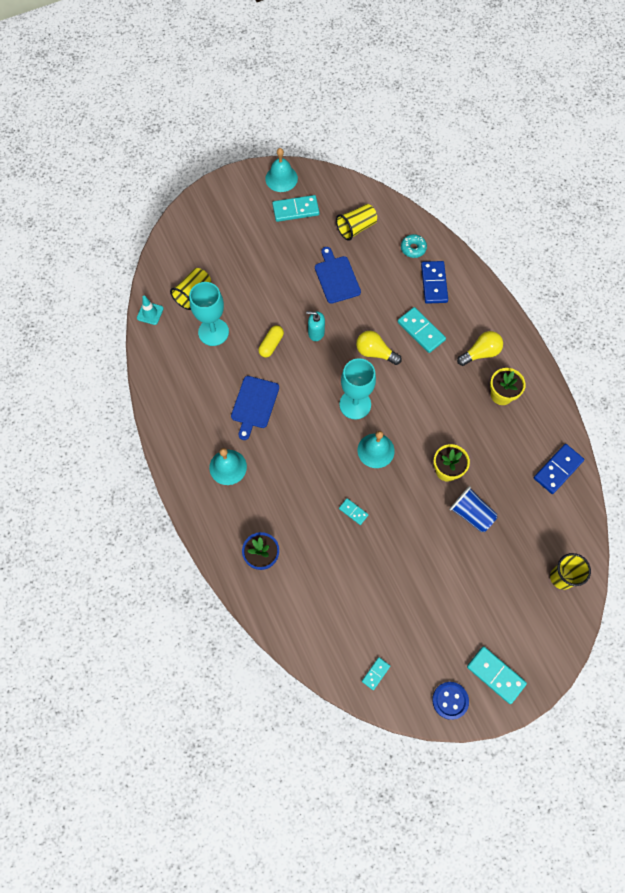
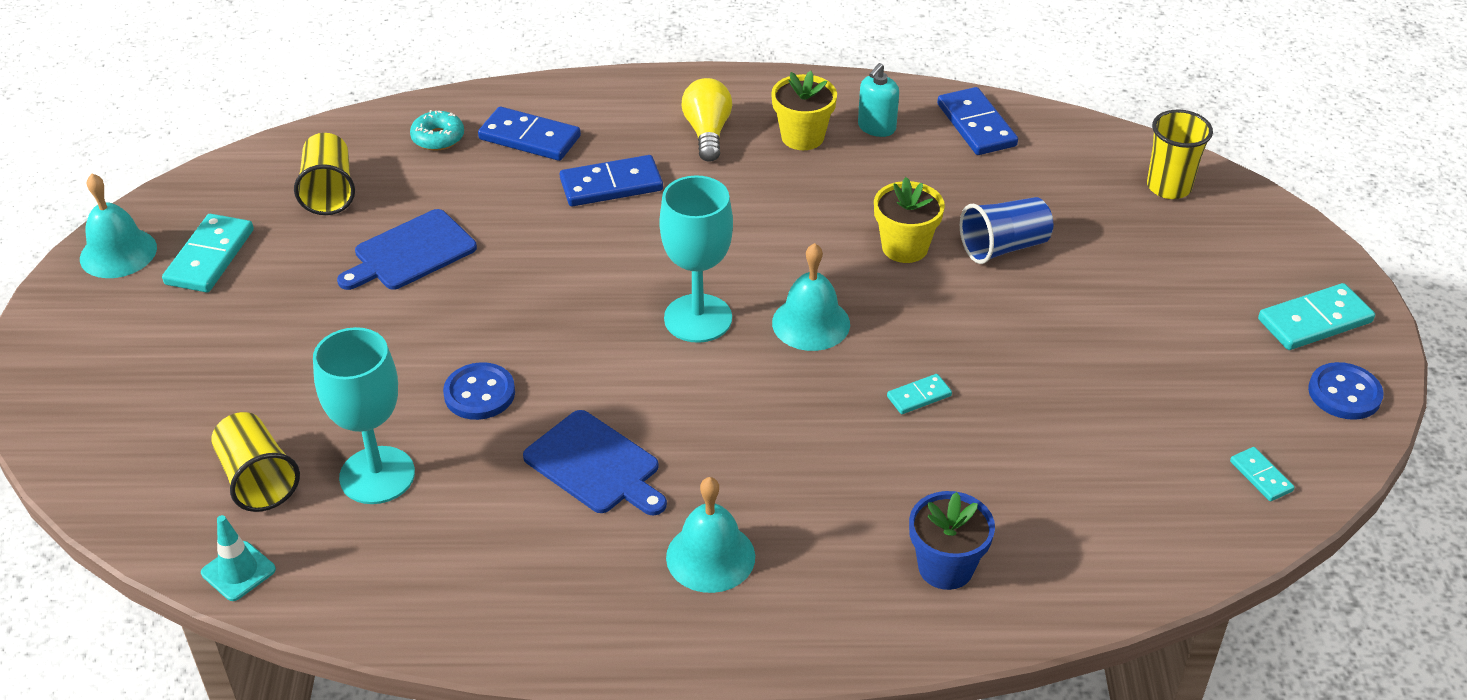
camera: 65 degrees left, 25 degrees down
(271, 344) = (479, 393): yellow capsule -> blue button
(316, 332) = (505, 320): turquoise soap dispenser -> turquoise soap dispenser (876, 127)
(336, 278) = (411, 252): blue cutting board -> blue cutting board turned 45 degrees counterclockwise
(375, 352) = (610, 256): yellow light bulb -> none
(421, 331) = (611, 185): turquoise domino -> blue domino

